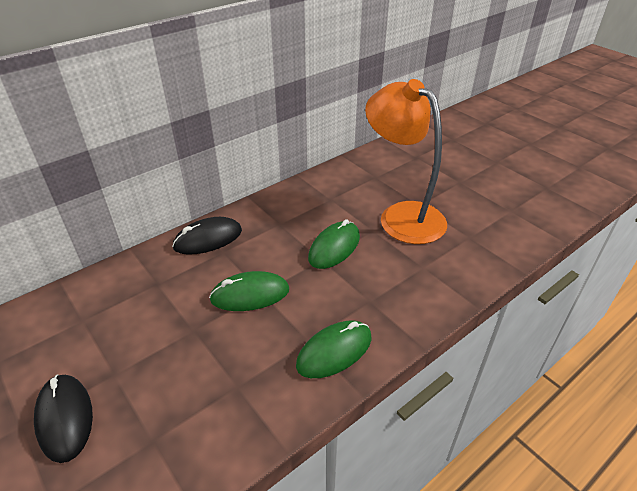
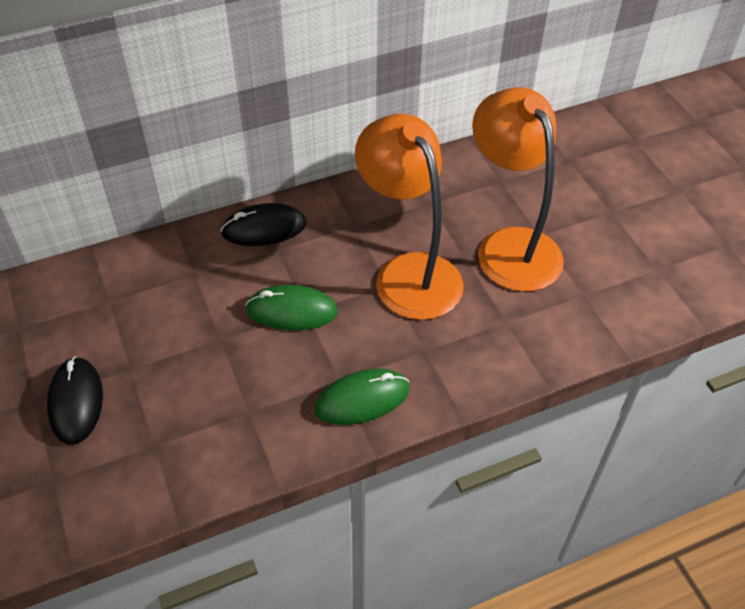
camera: 15 degrees right, 10 degrees up
(334, 247) = (409, 272): green mouse -> orange lamp

